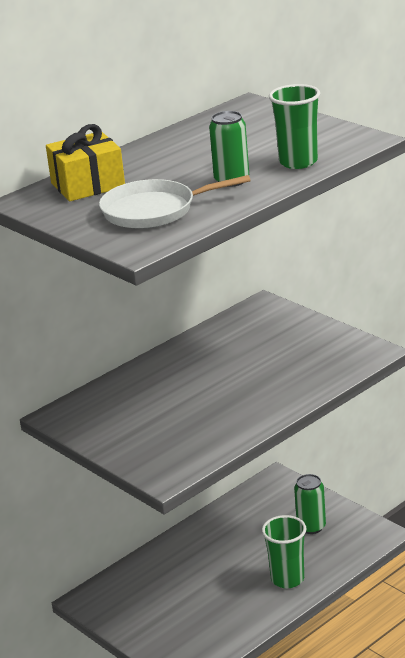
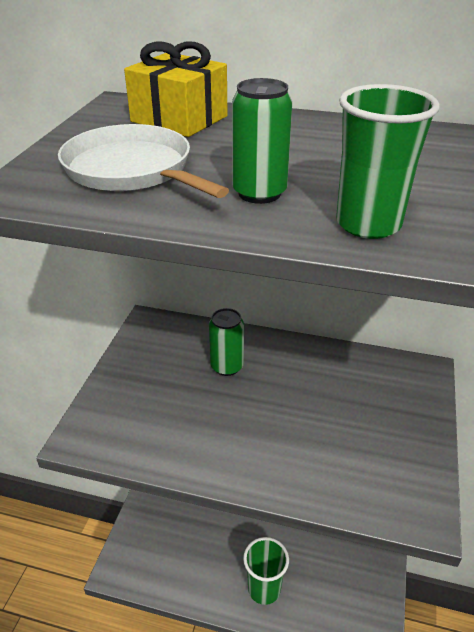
camera: 55 degrees right, 10 degrees up
(311, 527) = (344, 570): green can -> green can (227, 366)

